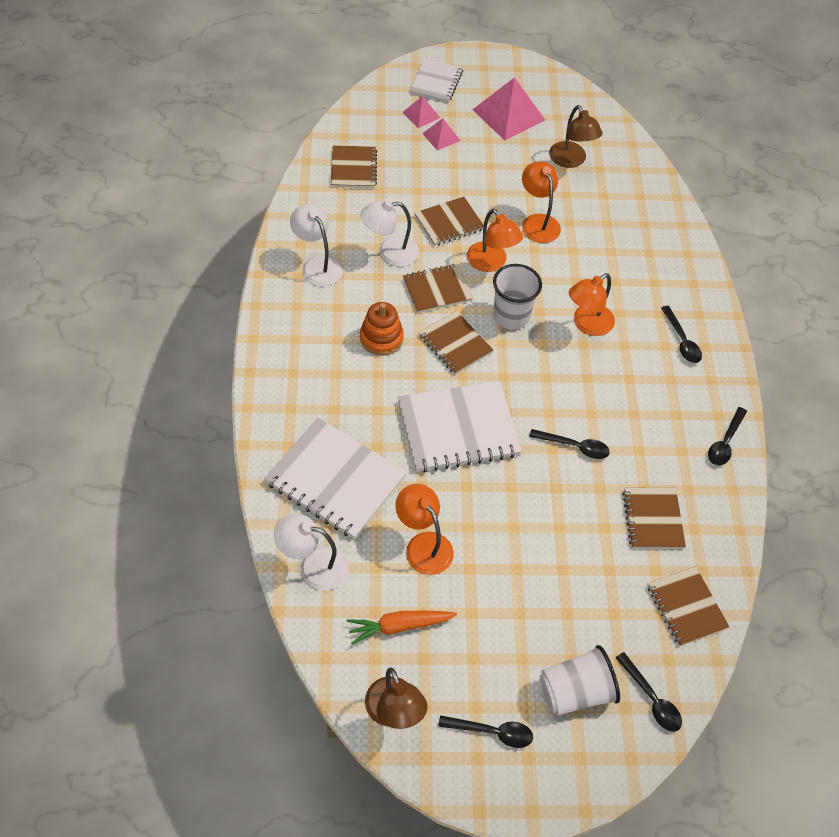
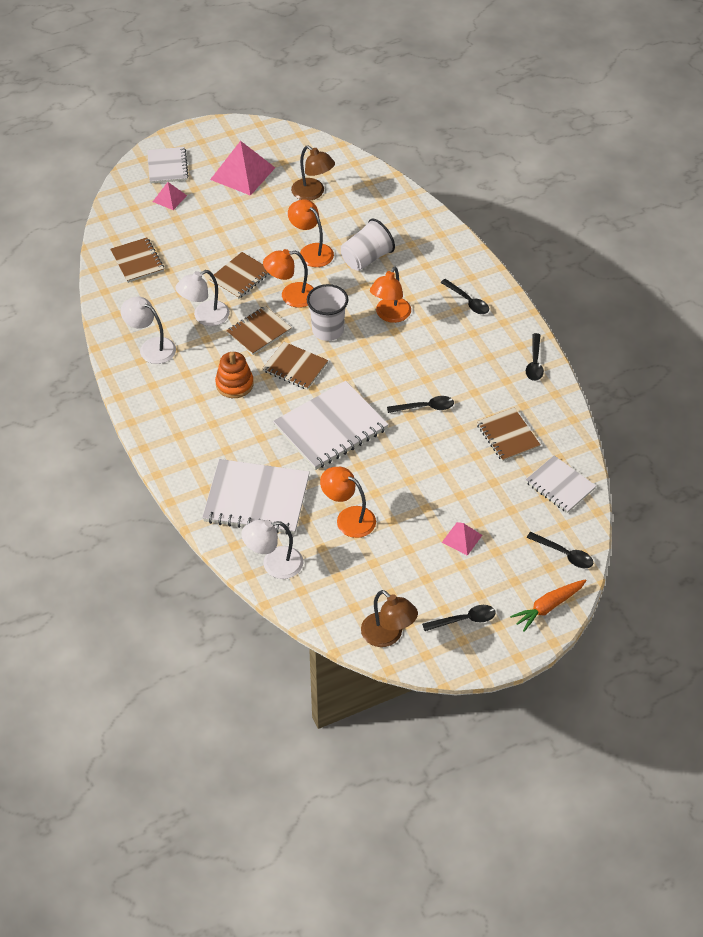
camera: 20 degrees left, 5 degrees down
(399, 626) = (360, 579): orange carrot -> orange carrot (548, 607)
(441, 137) = (196, 210): pink pyramid -> pink pyramid (462, 538)
(491, 263) = (291, 296): orange lamp -> orange lamp turned 135 degrees clockwise
(575, 691) = (509, 571): white cup -> white cup (366, 258)
(686, 607) = (560, 485): brown notebook -> white notebook

